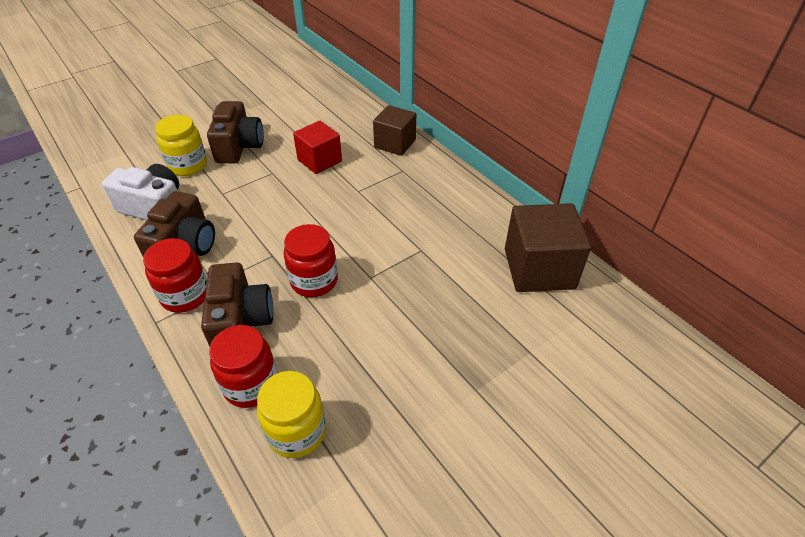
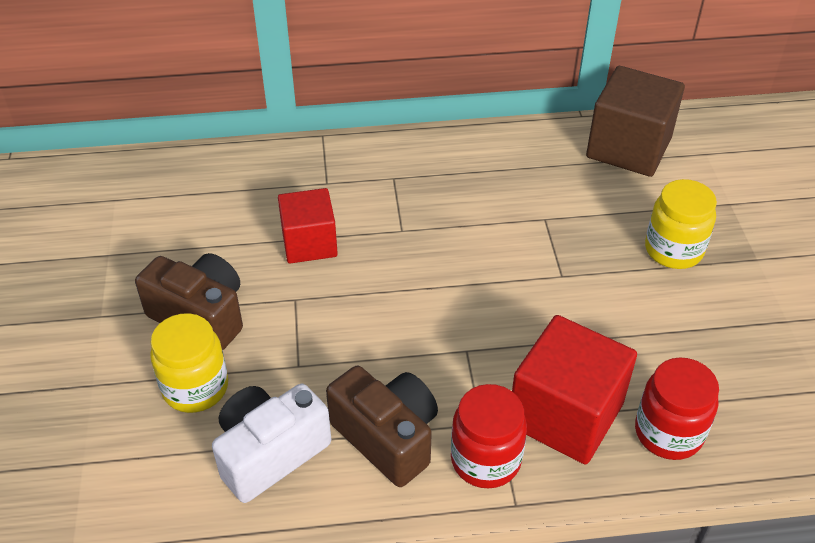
camera: 60 degrees left, 0 degrees up
(241, 321) = (565, 414): brown camera -> red cube
(297, 431) = (749, 412): yellow jar -> yellow jar (673, 250)
(314, 281) = (537, 326): red jar -> none
(395, 144) = (334, 163): brown cube -> none

